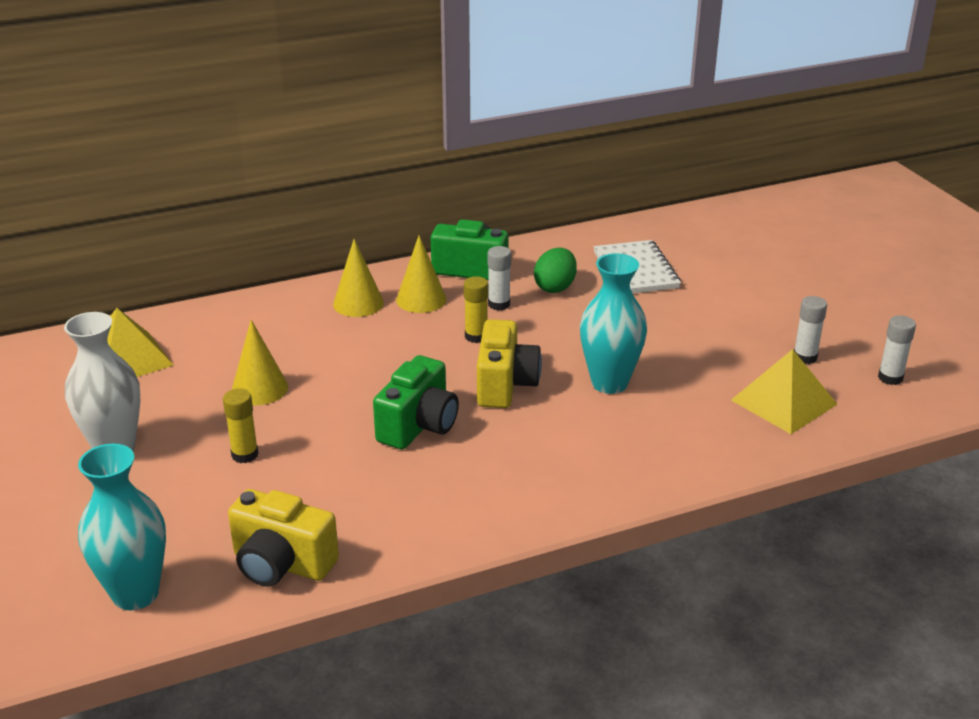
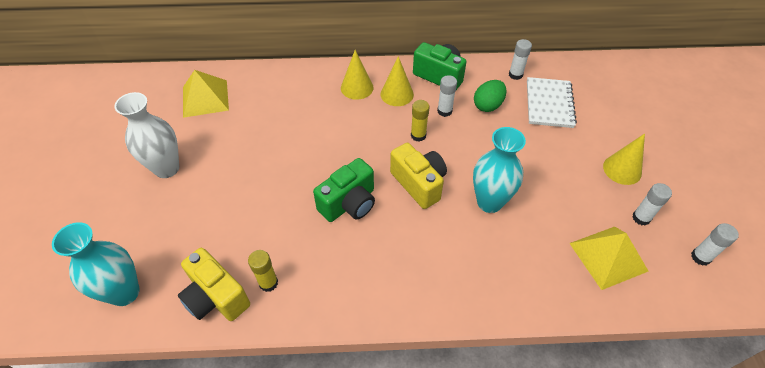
camera: 20 degrees right, 20 degrees up
(245, 455) = (236, 196): yellow glue stick -> yellow glue stick (268, 283)
(259, 388) = (268, 143): yellow cone -> yellow cone (622, 169)
(505, 385) = (419, 183): yellow camera -> yellow camera turned 60 degrees counterclockwise
(575, 249) = (515, 75): none -> white glue stick

